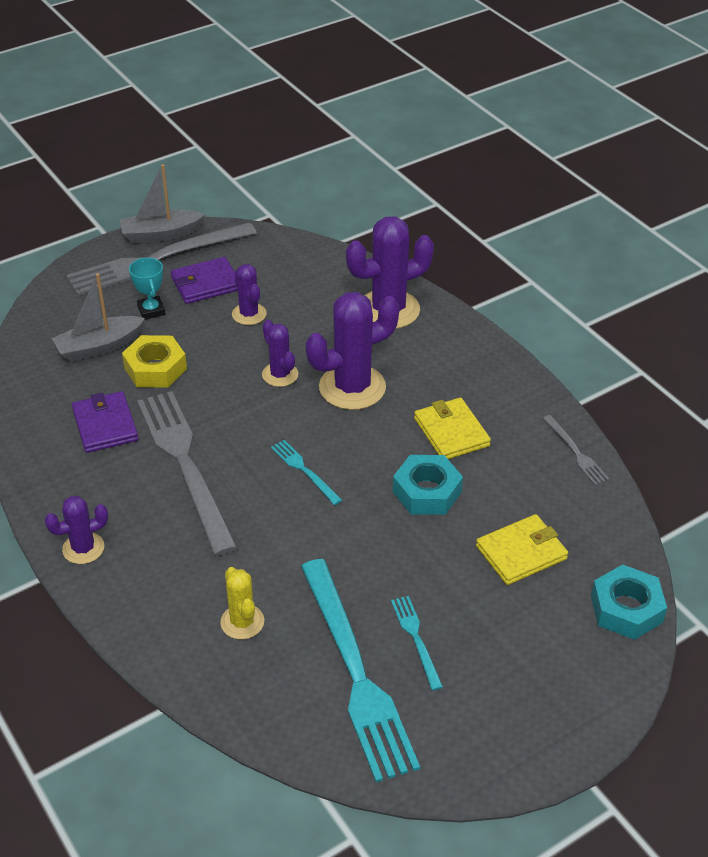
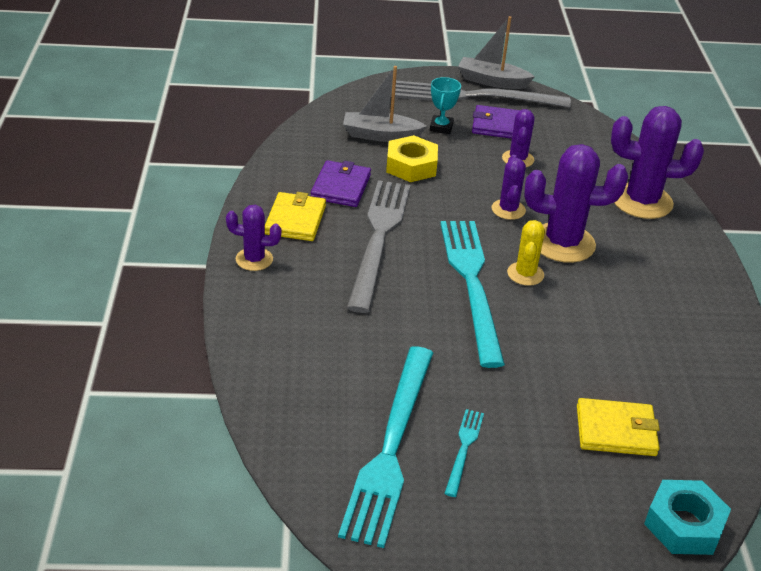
camera: 30 degrees right, 5 degrees down
(242, 622) = (330, 365): yellow cactus -> yellow cactus (525, 274)
(304, 470) = (471, 284): turquoise fork -> turquoise fork, size x2.26
(427, 492) = (565, 345): turquoise nut -> none
(451, 432) = (625, 311): yellow wallet -> yellow wallet (295, 220)
(576, 452) = (734, 378): grey fork -> none

